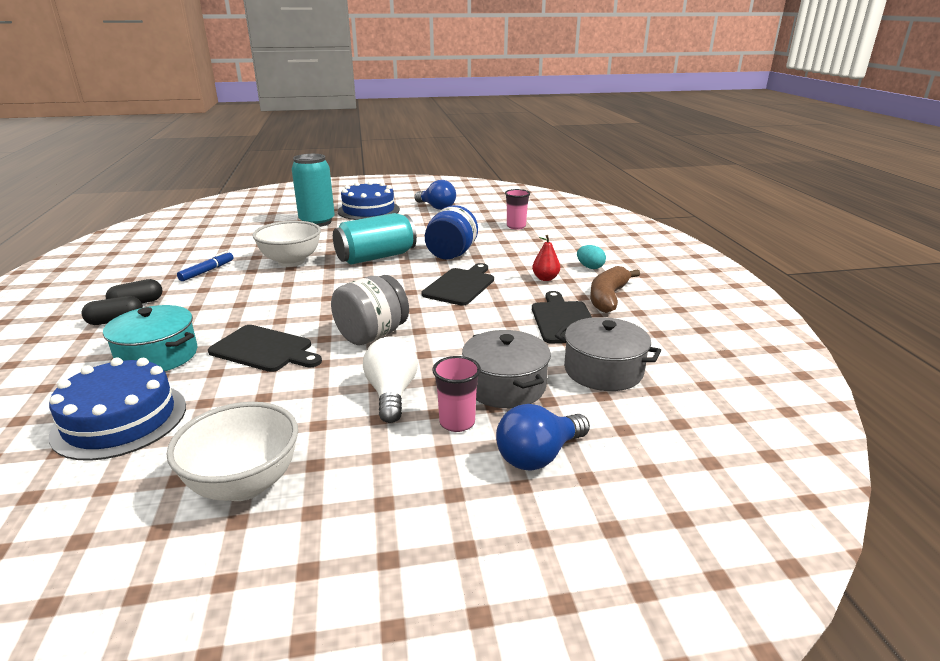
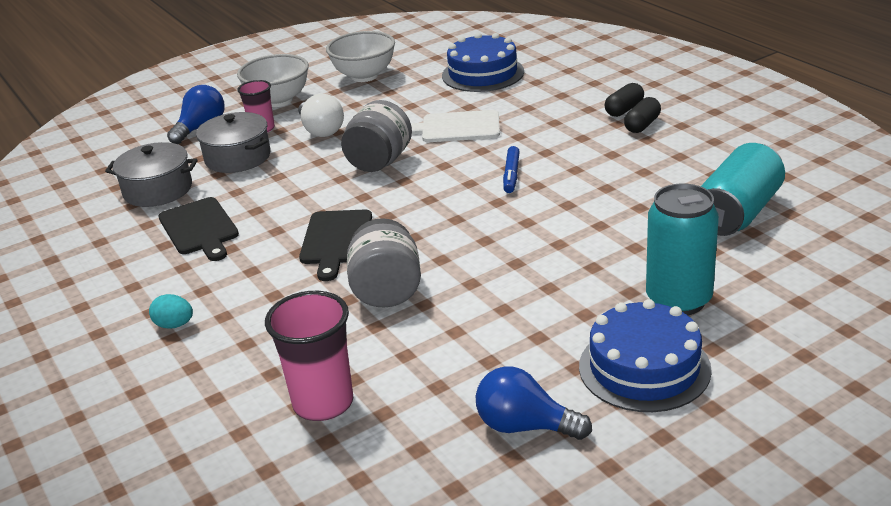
camera: 160 degrees right, 5 degrees up
(157, 356) = (531, 102): turquoise pot -> none
(207, 271) = (653, 172): blue marker -> blue marker (511, 175)
(264, 349) = (456, 127): black cutting board -> white cutting board
(291, 261) = (583, 213): white bowl -> white bowl (278, 100)
(376, 257) = (485, 253): turquoise can -> turquoise can (738, 213)
(451, 254) = (387, 291): blue jar -> grey jar
(516, 226) = (323, 403): pink cup -> pink cup, size x1.62
(545, 278) = (234, 283): red pear -> none
(608, 297) = (150, 274): brown banana -> none

